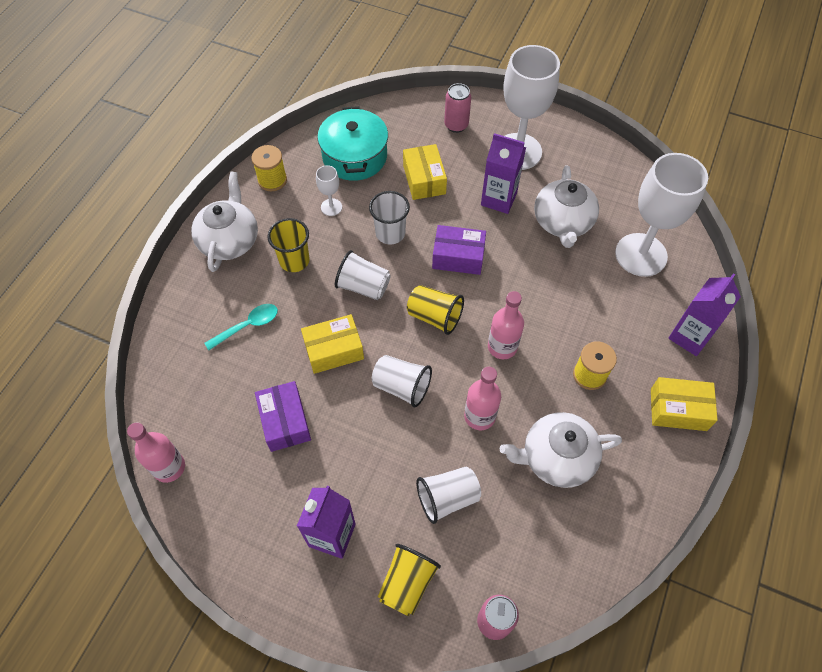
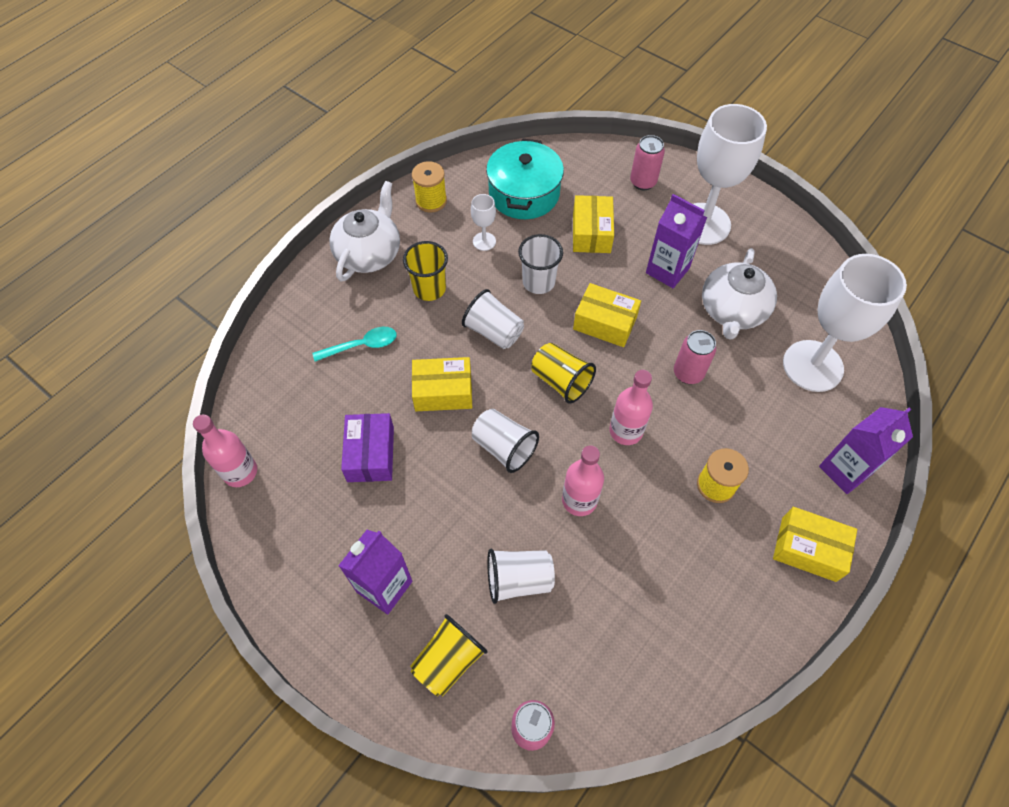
camera: 15 degrees right, 0 degrees up
(458, 257) = (605, 323): purple box -> yellow box
(540, 284) = (688, 373): none -> pink can
(556, 458) = (652, 567): white teapot -> none

